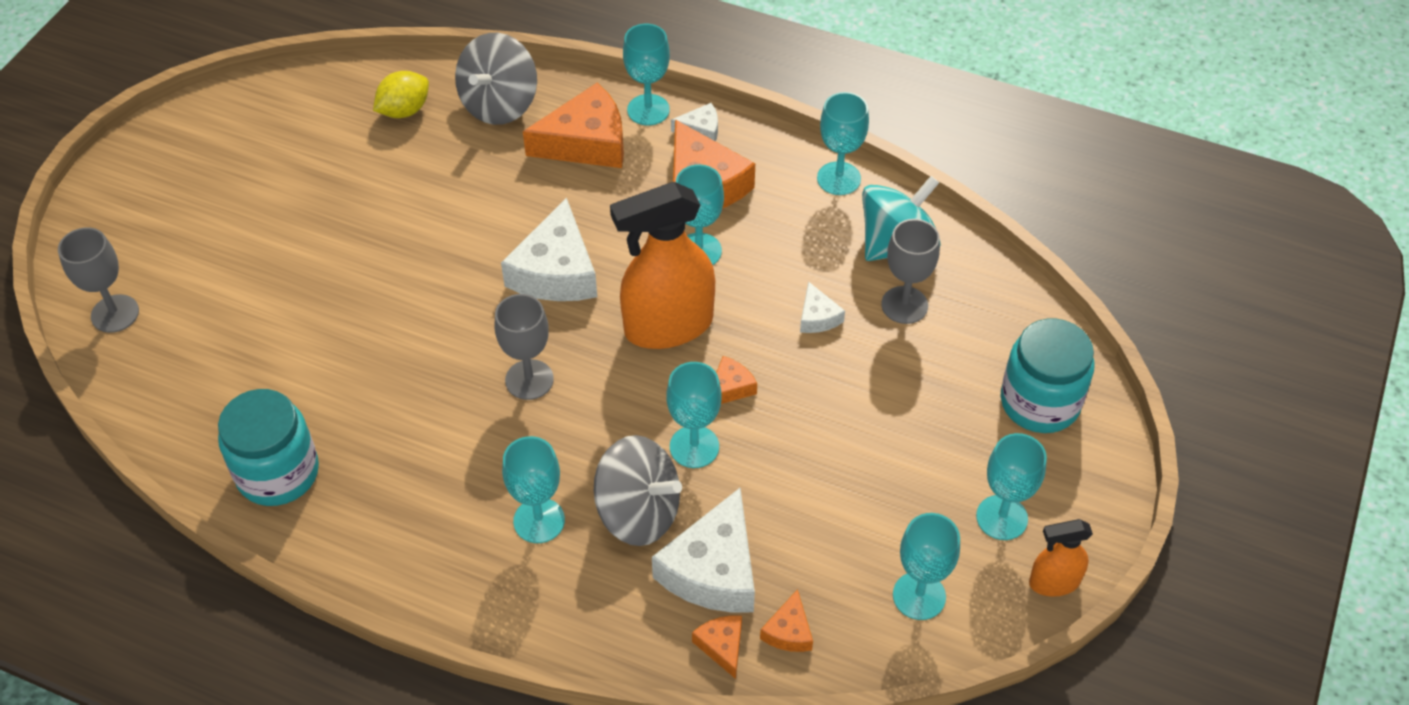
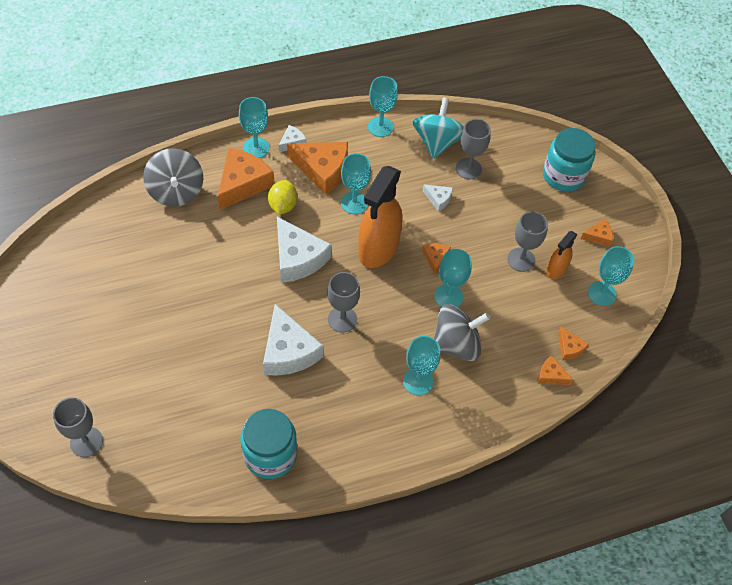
camera: 45 degrees left, 5 degrees up
(404, 110) = (128, 226): yellow lemon -> yellow lemon (283, 205)
(713, 569) = (513, 345): white cheese -> white cheese (288, 351)
(848, 469) = (521, 259): none -> grey goblet
(1001, 517) = (598, 236): turquoise goblet -> orange cheese
(1053, 582) = (643, 249): orange spray bottle -> orange spray bottle (556, 269)

